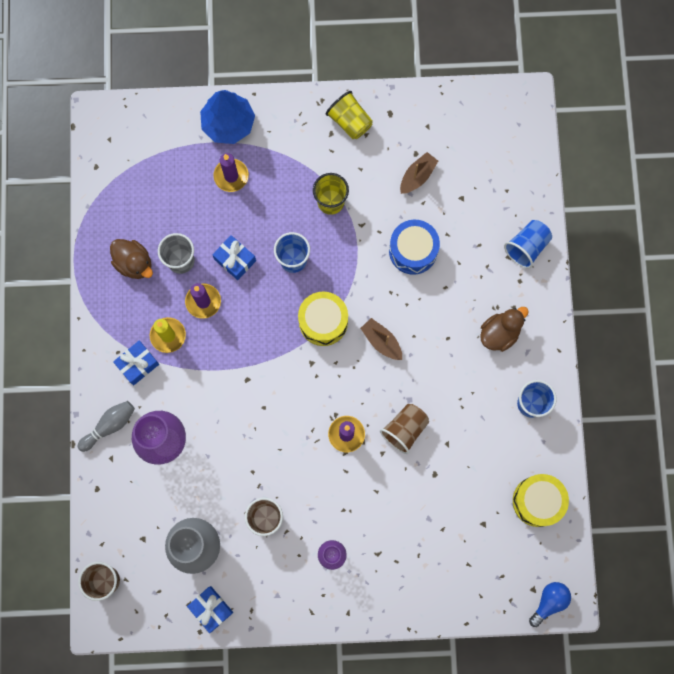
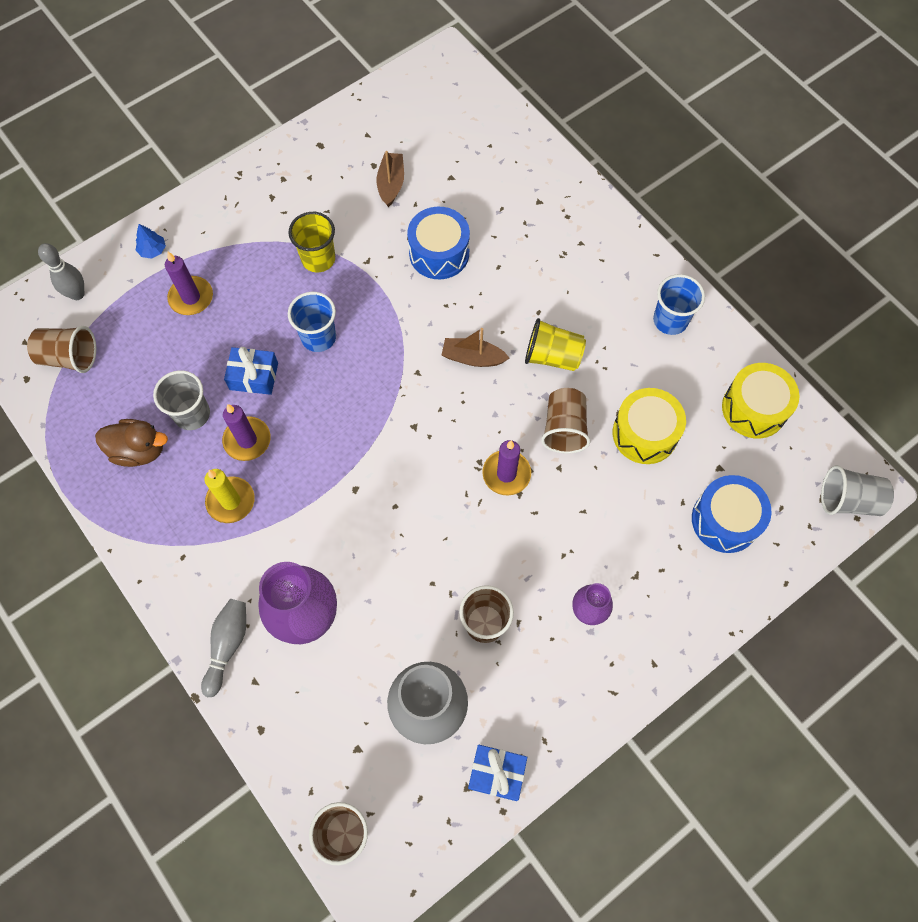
camera: 35 degrees left, 10 degrees down
(130, 169) = (69, 357): none -> brown cup
(138, 364) = (216, 555): blue gift -> none
(161, 125) = (77, 294): none -> grey bowling pin
(228, 123) = (153, 250): blue tree -> blue tree, size x0.43
(323, 322) = (396, 377): yellow drum -> yellow drum (645, 433)
(350, 121) = (283, 175): yellow cup -> yellow cup (552, 356)
(460, 559) = (725, 520): none -> blue drum
(499, 333) = (586, 275): brown duck -> none
(526, 247) = (549, 183): blue cup -> none
(549, 602) = (848, 500): blue light bulb -> grey cup

